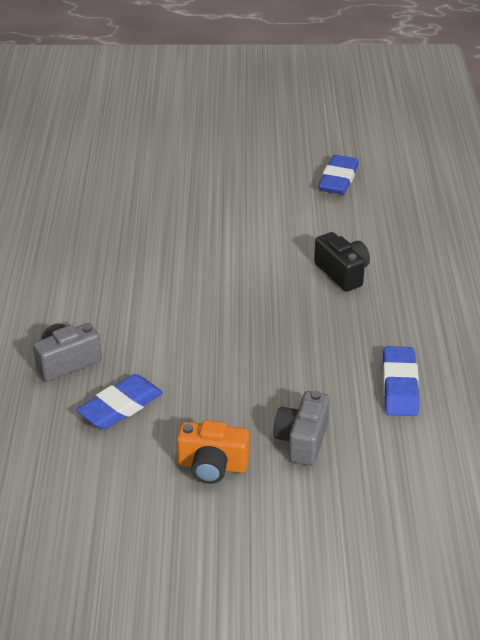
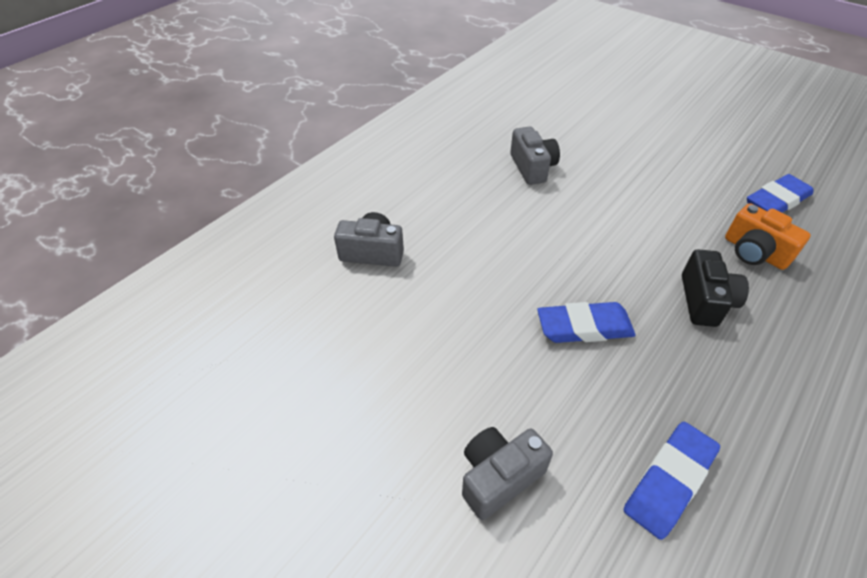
camera: 40 degrees right, 10 degrees up
(120, 407) = (371, 321): blue eraser -> blue eraser (584, 327)
(132, 235) = (532, 167): none -> grey camera
(212, 466) = (385, 442): orange camera -> orange camera (754, 252)

